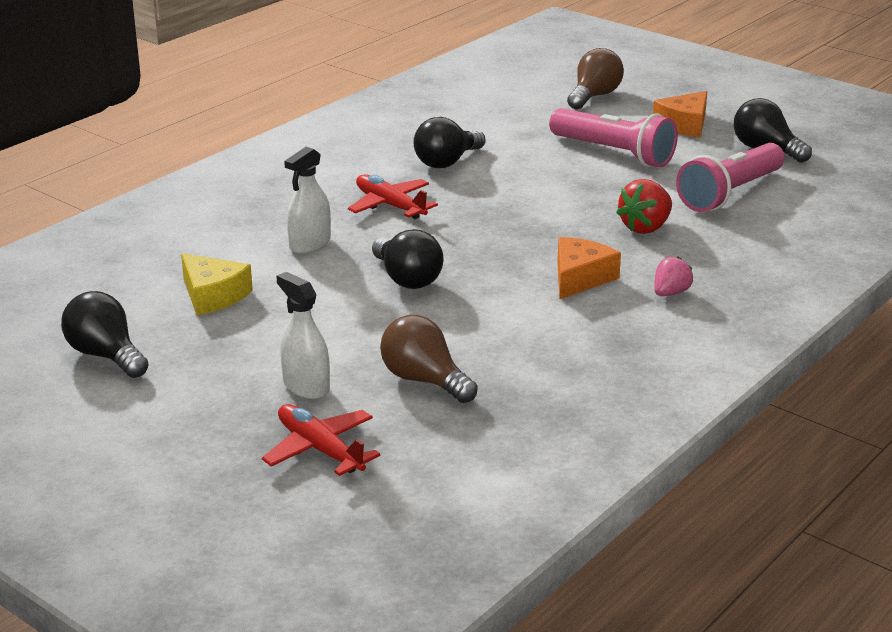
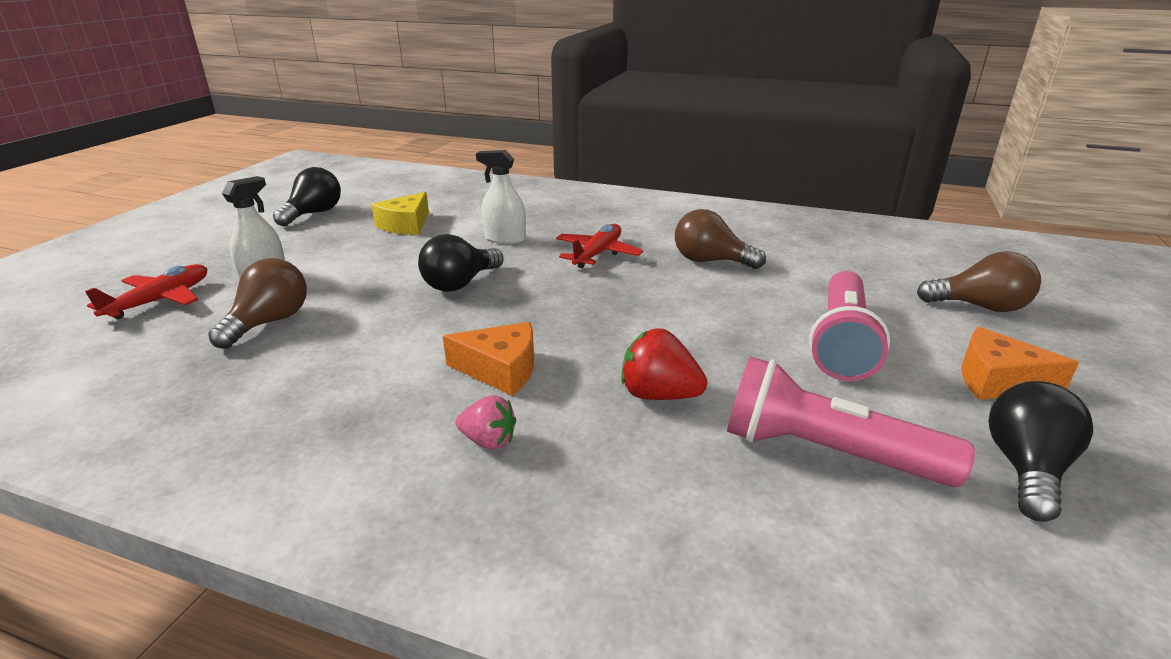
camera: 70 degrees right, 0 degrees up
(447, 162) = (710, 261): black light bulb -> brown light bulb

